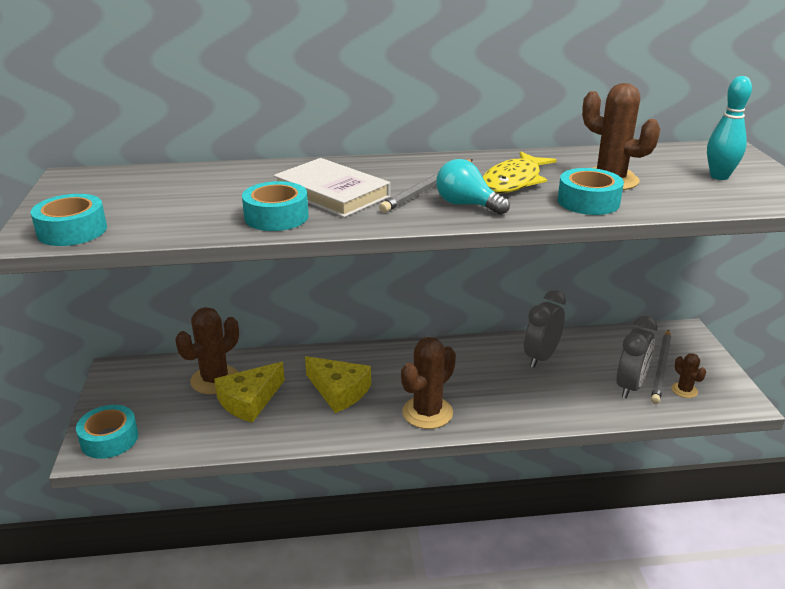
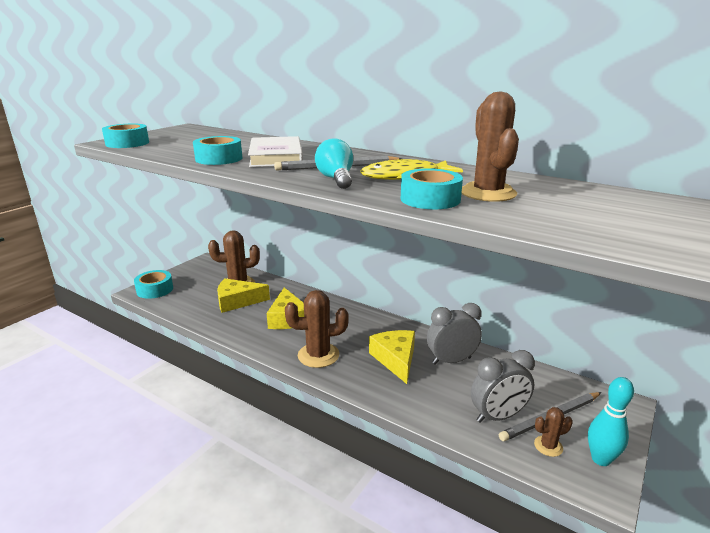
camera: 40 degrees right, 5 degrees down
(498, 380) = (395, 359): none -> yellow cheese
(684, 390) = (548, 446): brown cactus -> brown cactus turned 60 degrees clockwise
(719, 176) = (610, 216): turquoise bowling pin -> turquoise bowling pin (600, 459)

